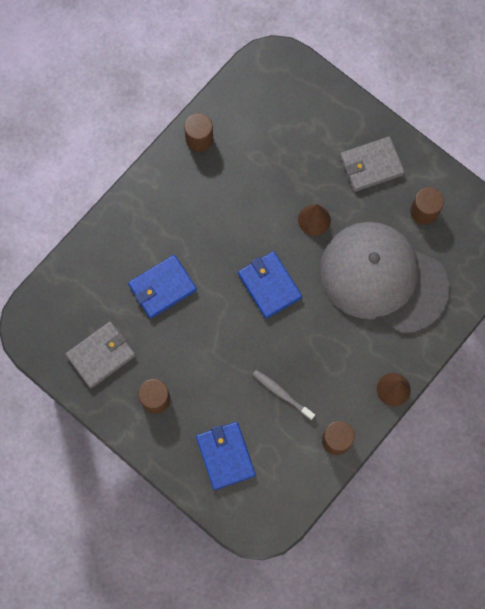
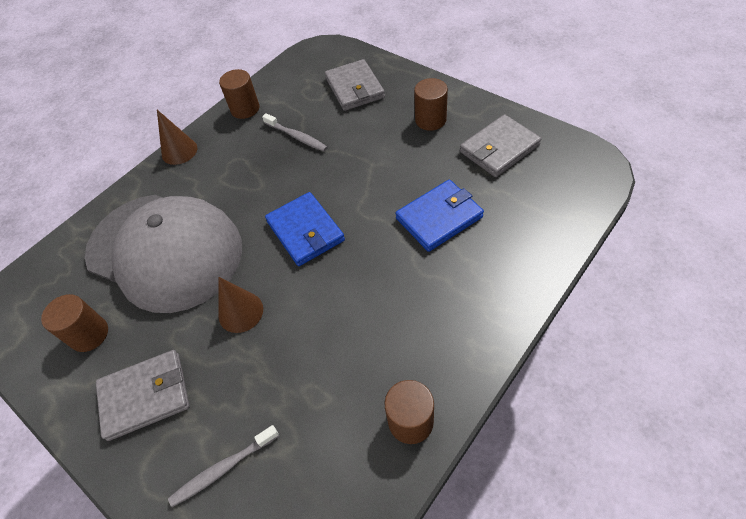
camera: 175 degrees left, 20 degrees down
(225, 456) = (354, 88): blue wallet -> grey wallet
(312, 120) = (223, 468): none -> grey toothbrush

